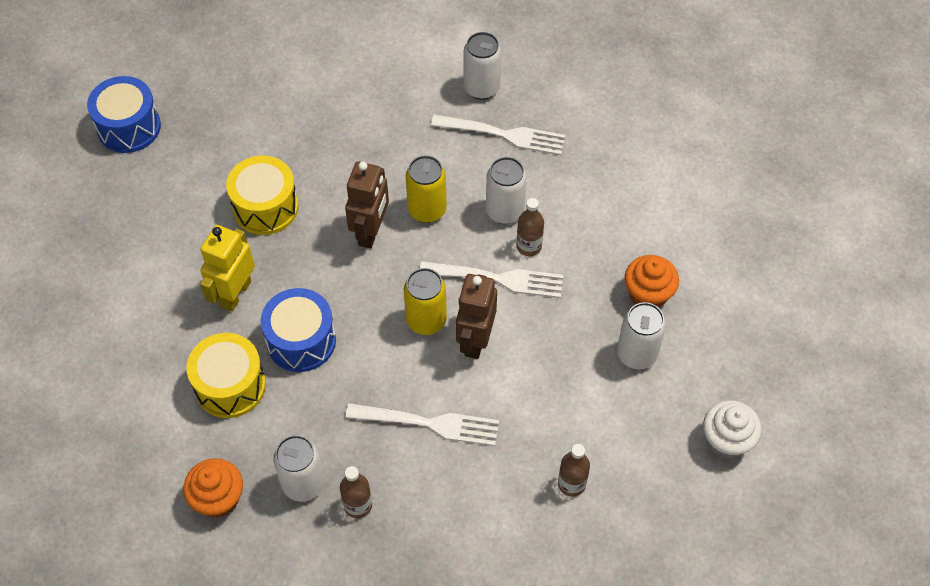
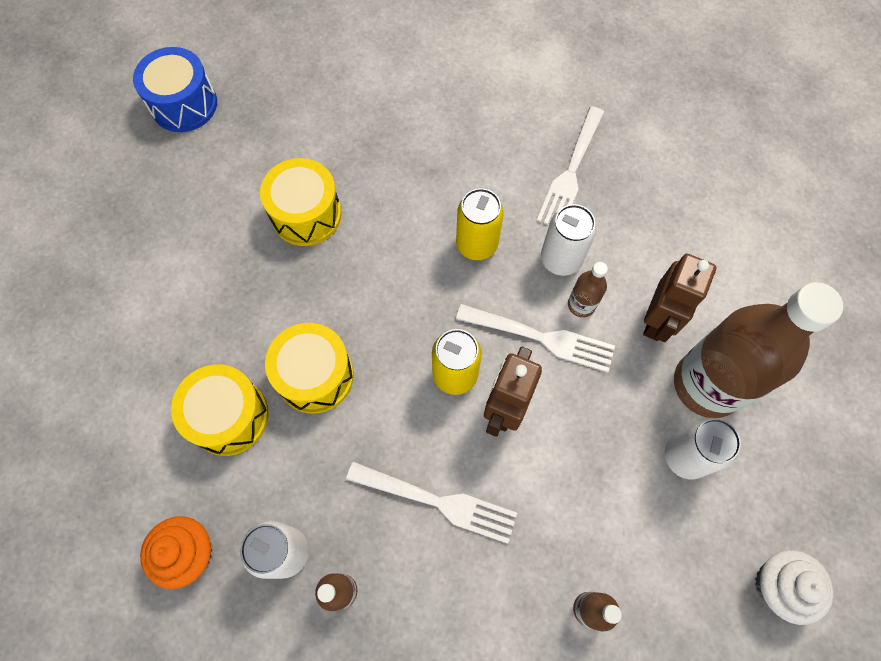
camera: 10 degrees right, 10 degrees up
(235, 294) = (255, 308): yellow robot -> none
(301, 341) = (315, 376): blue drum -> yellow drum
(371, 232) = (412, 260): brown robot -> brown robot (657, 320)
(481, 88) = (556, 115): white can -> none
(502, 134) = (571, 171): white fork -> white fork turned 90 degrees clockwise
(648, 294) = (707, 384): orange cupcake -> brown bottle

